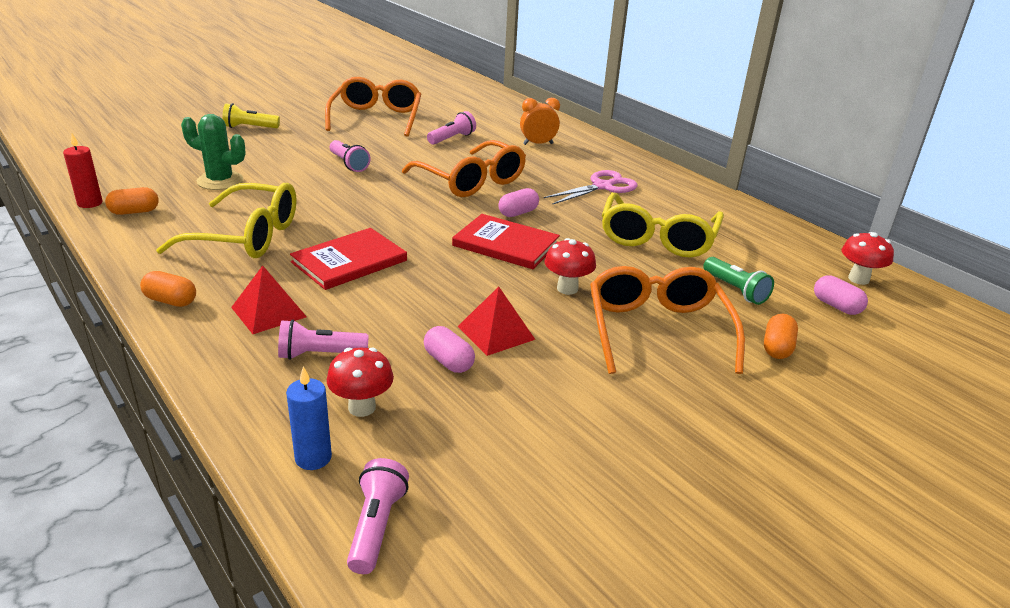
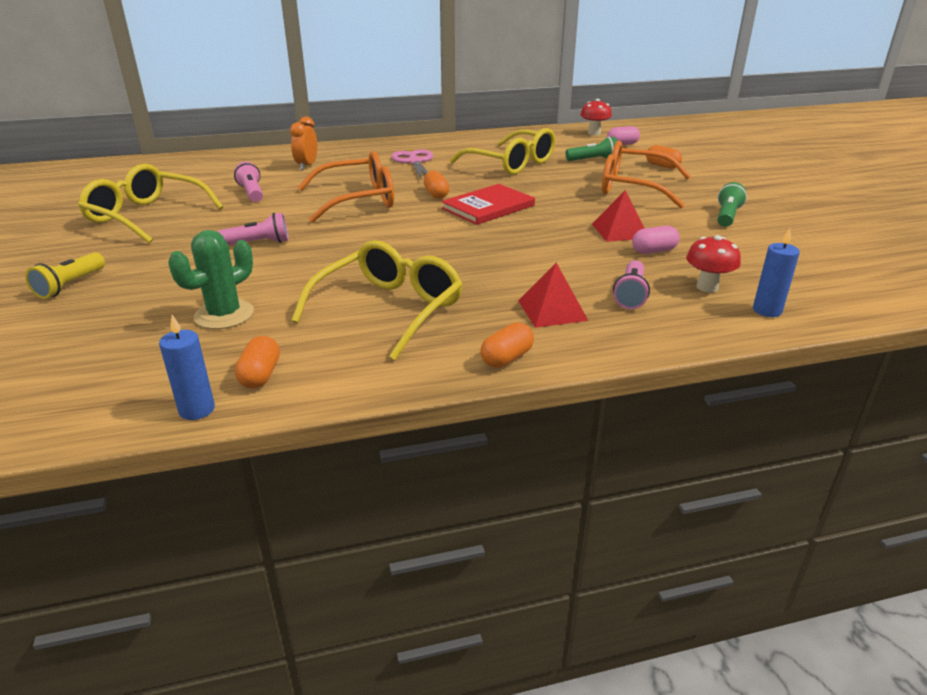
camera: 65 degrees left, 0 degrees up
(90, 203) = (197, 410): red candle -> blue candle
(349, 261) = (478, 267): red book -> none
(376, 118) = (147, 216): orange glasses -> yellow glasses
(376, 526) = (837, 297): pink flashlight -> none
(518, 213) = (436, 194): pink capsule -> orange capsule
(567, 289) = (568, 200): red mushroom -> none
(614, 417) = (727, 216): none -> green flashlight

